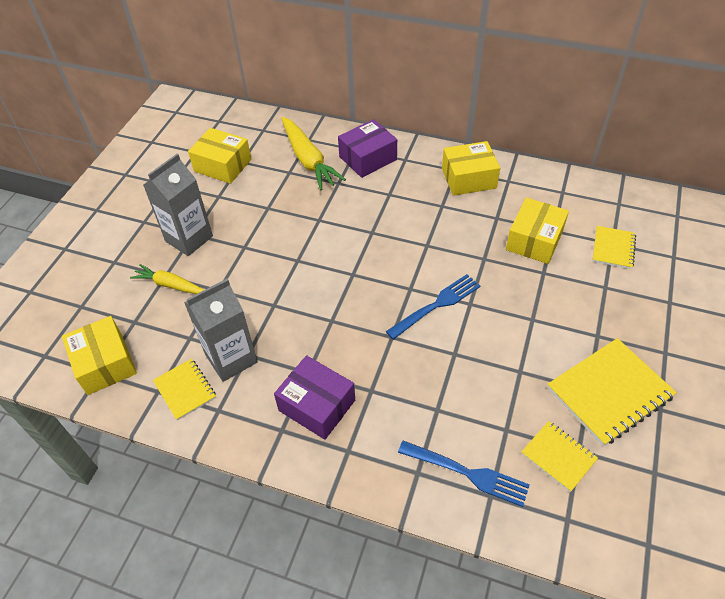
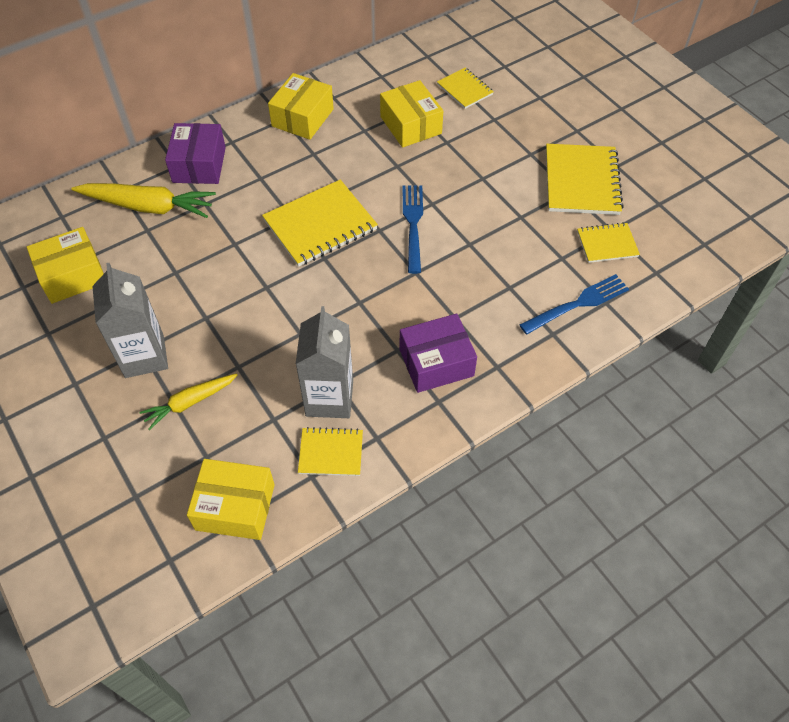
camera: 55 degrees left, 5 degrees up
(380, 252) = (320, 225): none -> yellow notebook

